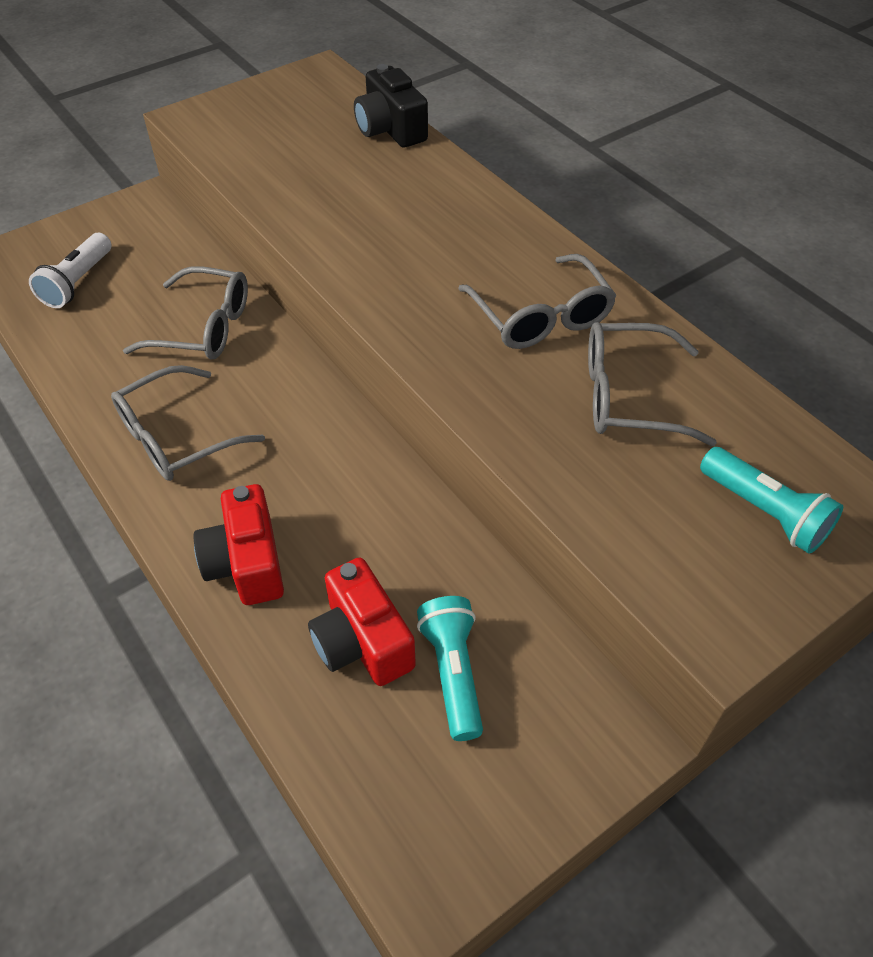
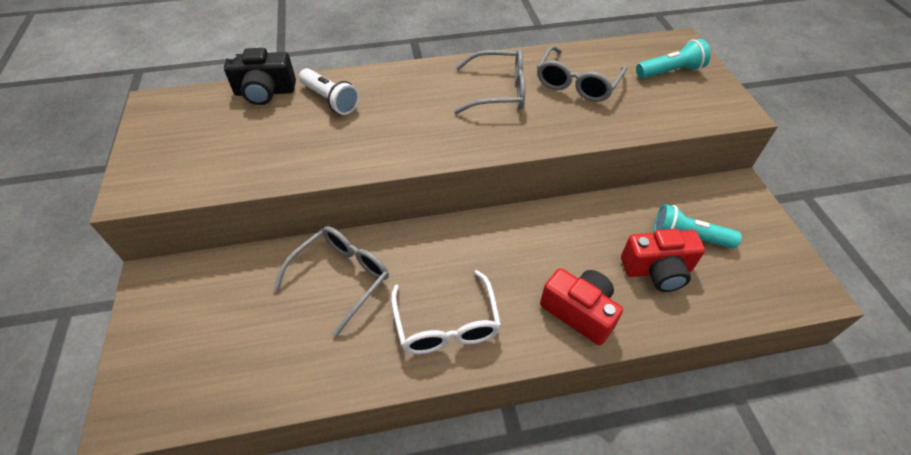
camera: 65 degrees left, 0 degrees up
(78, 282) = (219, 354): white flashlight -> white flashlight (330, 100)
(176, 437) = (446, 324): grey glasses -> white glasses
(246, 563) = (579, 312): red camera -> red camera turned 150 degrees counterclockwise

